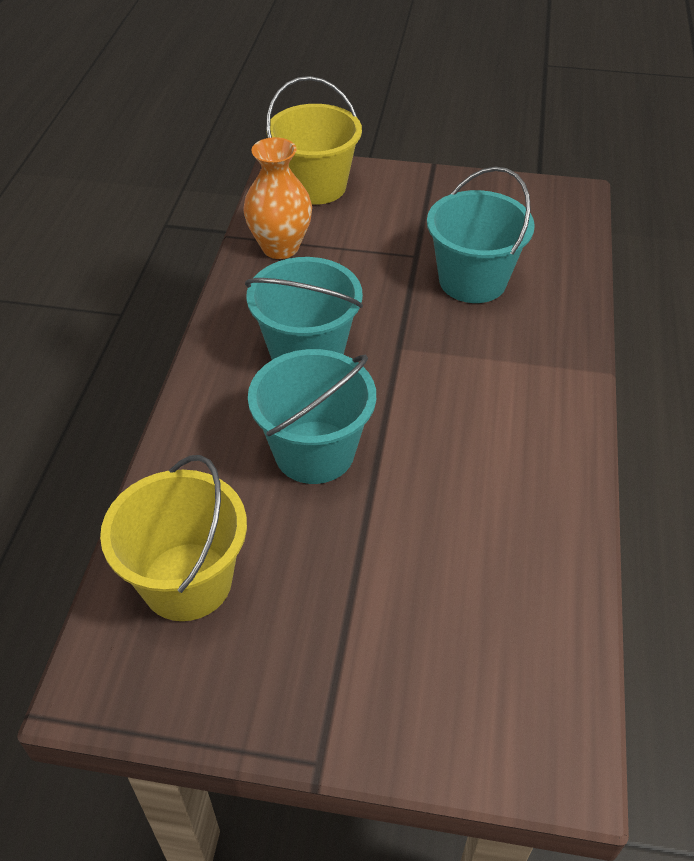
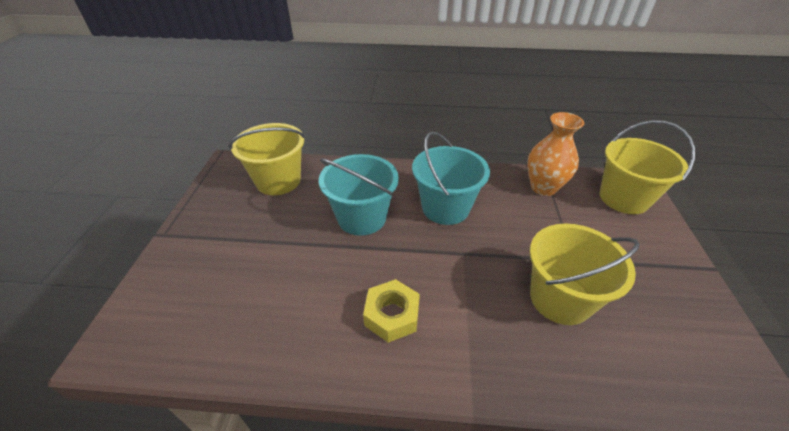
camera: 85 degrees right, 5 degrees down
(472, 280) = (560, 298): turquoise bucket -> yellow bucket
(498, 426) = (392, 315): none -> yellow nut

